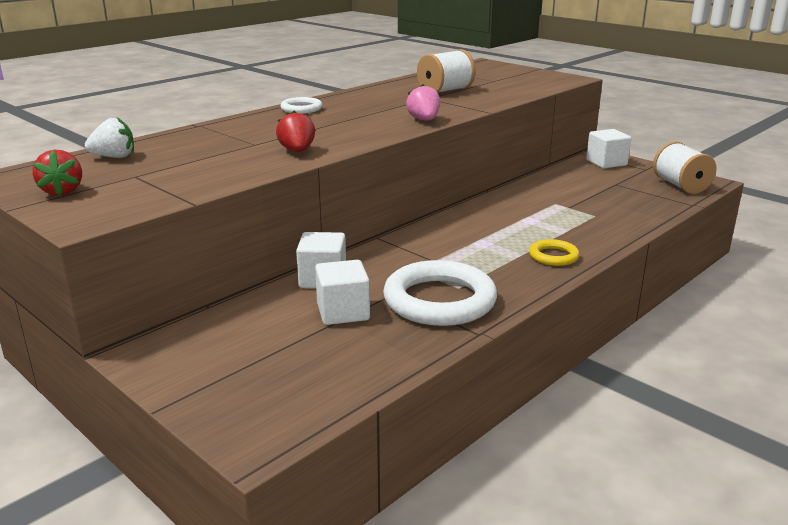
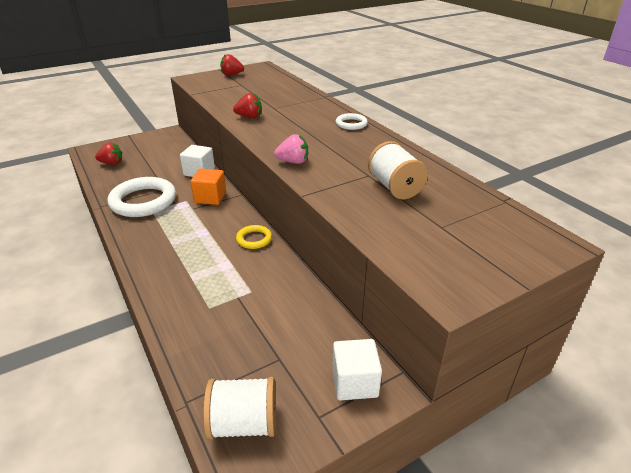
camera: 105 degrees right, 10 degrees up
(114, 157) = (275, 81): white strawberry -> none
(318, 379) = (112, 163): none -> red strawberry
(343, 312) = (159, 174): white cube -> none
(398, 254) = (210, 197): none -> orange cube
(553, 256) = (156, 257): yellow ring -> yellow ring (254, 239)

